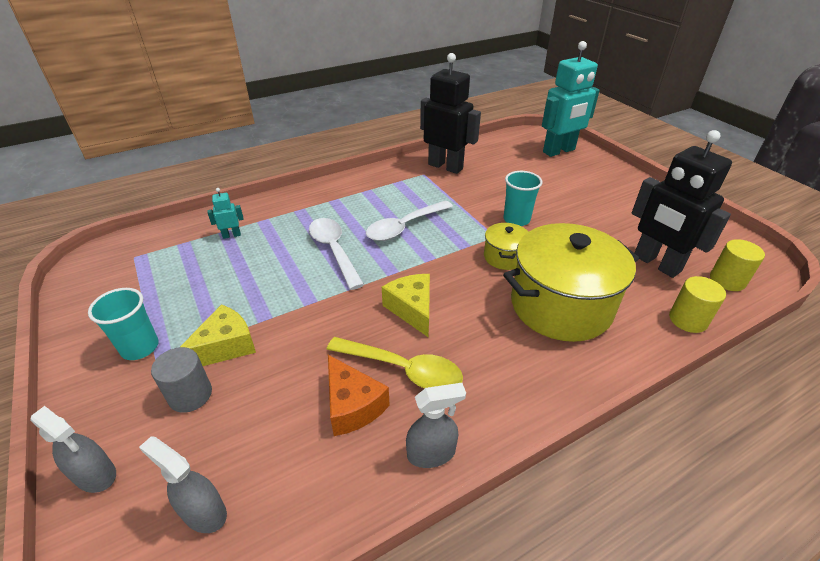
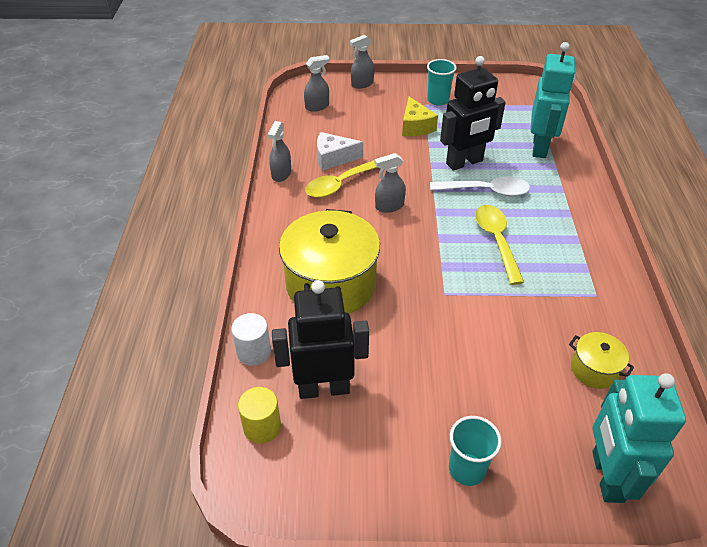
camera: 120 degrees right, 5 degrees up
(190, 395) = (387, 111): grey cylinder -> none
(231, 235) = (540, 147): turquoise robot -> turquoise robot, size x2.39
(352, 405) = (333, 158): orange cheese -> white cheese
(404, 227) = (496, 241): white spoon -> yellow spoon
(412, 309) = (389, 206): yellow cheese -> grey spray bottle
(445, 166) = (607, 322): black robot -> black robot (464, 162)
(504, 257) = (411, 283): yellow pot -> yellow pot (594, 369)
(516, 219) = (462, 324): turquoise cup -> turquoise cup (467, 469)
(688, 320) = (254, 352): yellow cylinder -> white cylinder

